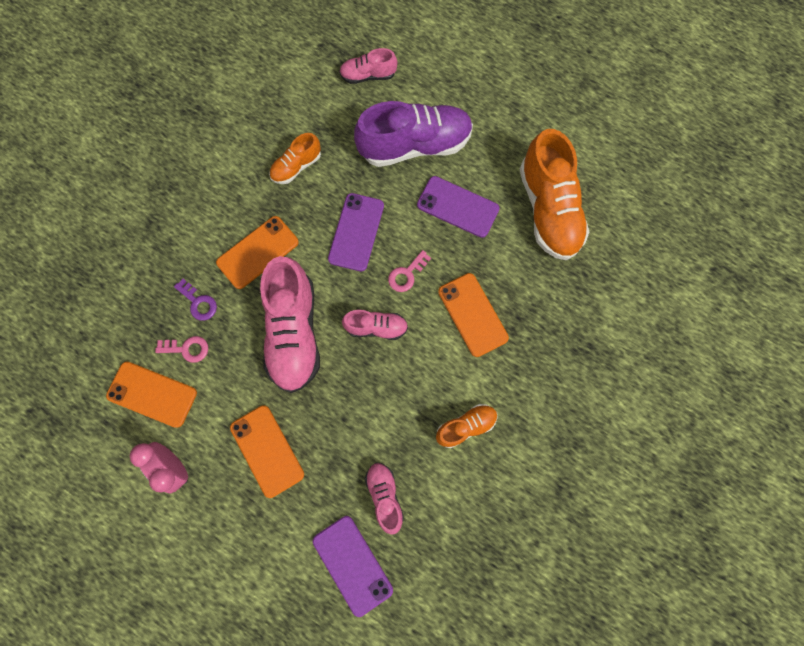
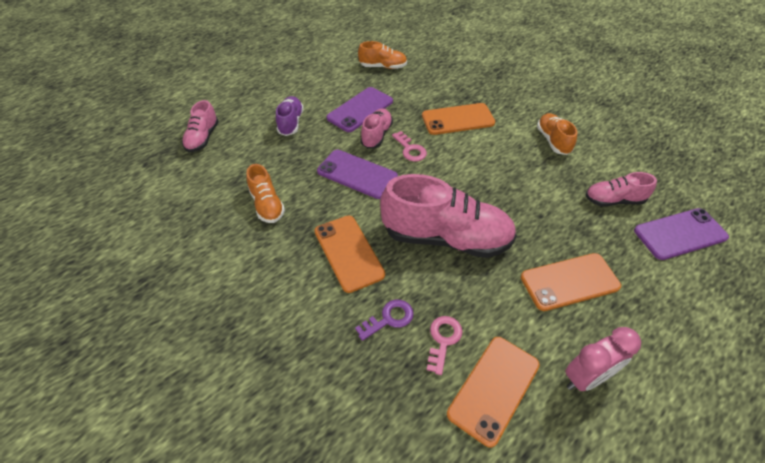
camera: 75 degrees left, 25 degrees down
(376, 327) = (455, 177): pink shoe -> pink shoe (376, 135)
(415, 145) = (291, 123): purple shoe -> purple shoe, size x0.51
(548, 209) = (383, 67): orange shoe -> orange shoe, size x0.51

